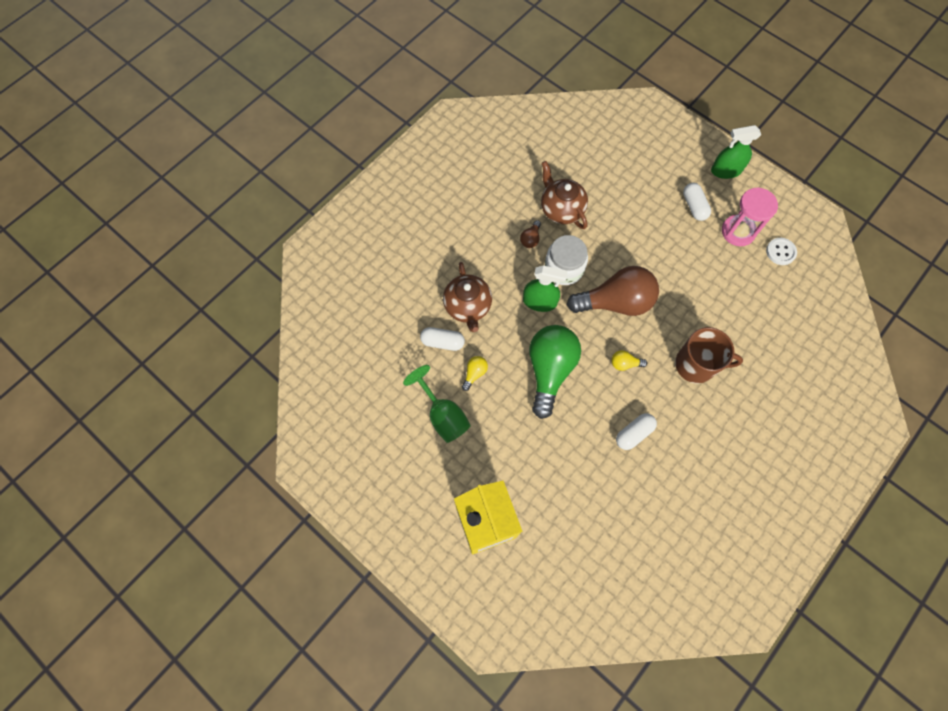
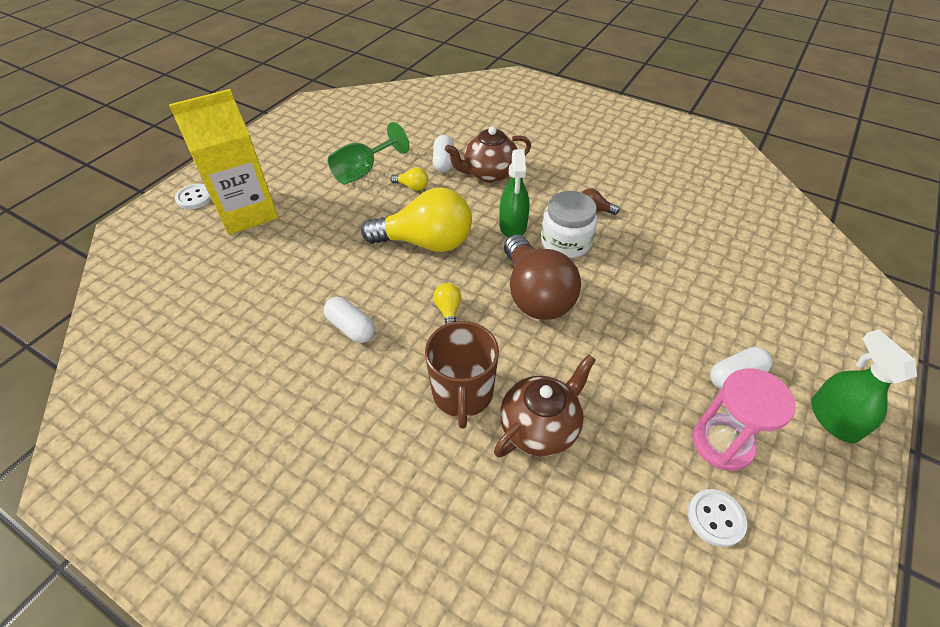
camera: 80 degrees right, 20 degrees down
(454, 577) = (195, 198): none -> white button
(549, 370) = (426, 242): green light bulb -> yellow light bulb
(561, 209) = (648, 232): brown teapot -> brown teapot (540, 427)

